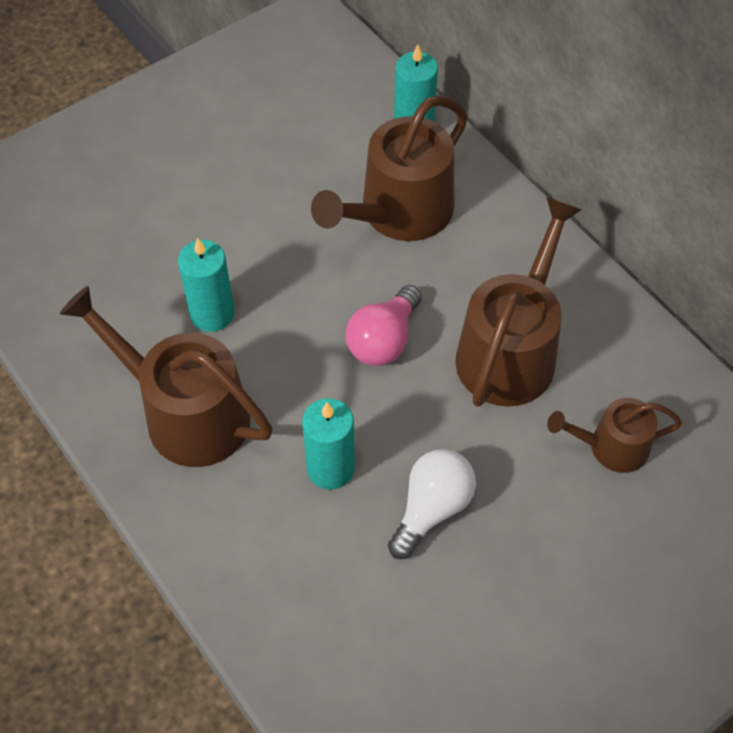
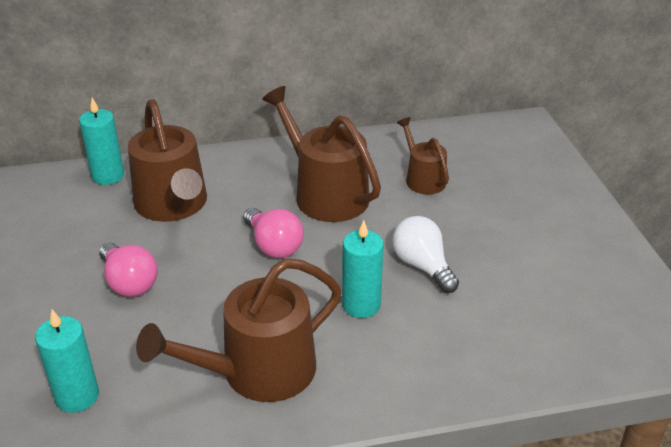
camera: 65 degrees left, 20 degrees down
(212, 314) = (176, 328): turquoise candle -> turquoise candle (77, 396)
(256, 240) = (129, 282): none -> pink light bulb
(611, 447) = (423, 179): brown watering can -> brown watering can turned 135 degrees clockwise

